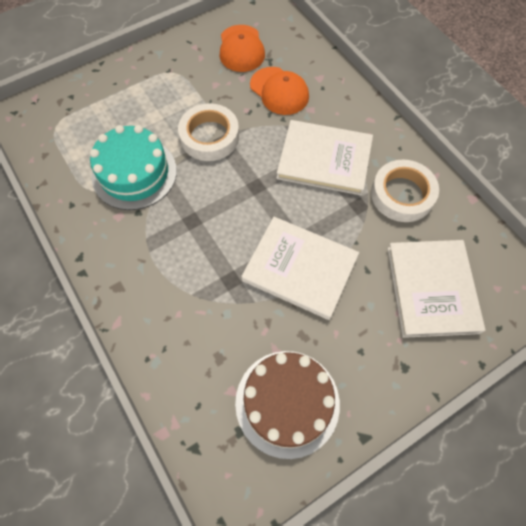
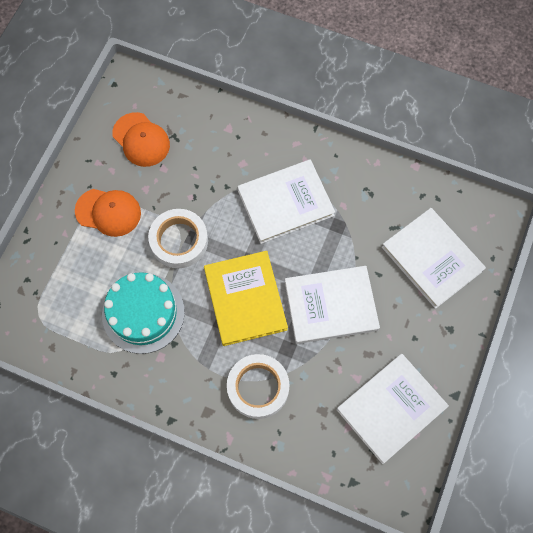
camera: 35 degrees left, 5 degrees up
(227, 215) = (245, 299): none -> yellow book
(279, 91) = (204, 162): orange cap -> orange cap (108, 212)
(287, 402) = (391, 408): brown cake -> white book
(402, 194) = (363, 195): white tape -> white tape (258, 387)

